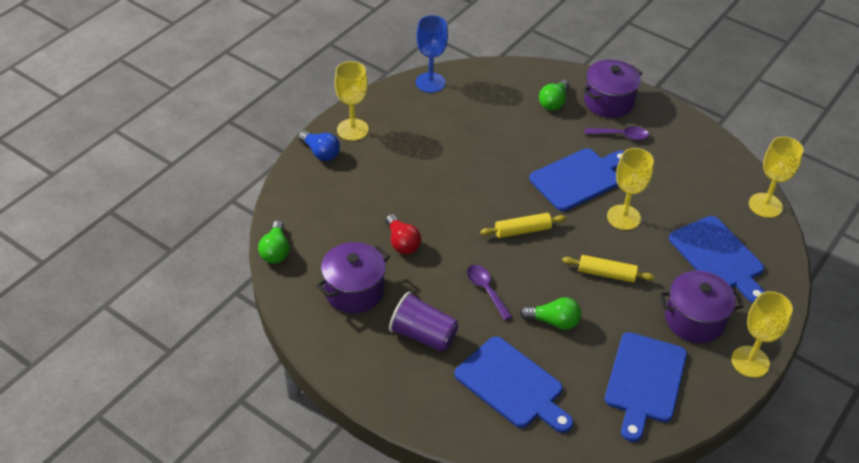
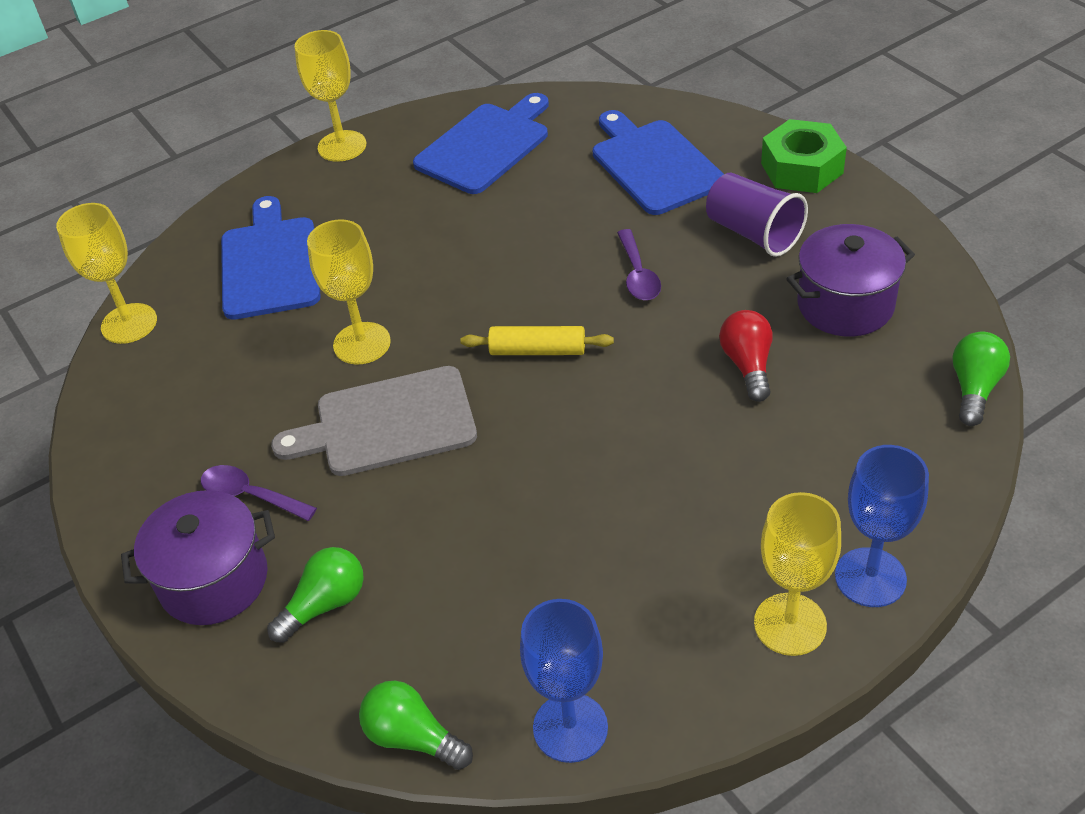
camera: 155 degrees left, 0 degrees up
(320, 153) = (870, 577): blue light bulb -> blue goblet
(404, 400) = (802, 168): none -> green nut
(553, 321) = (561, 222): green light bulb -> green light bulb (413, 737)
(578, 178) = (388, 423): blue cutting board -> grey cutting board
(606, 274) = (447, 268): yellow rolling pin -> none
(694, 320) = (371, 196): purple pot -> none

